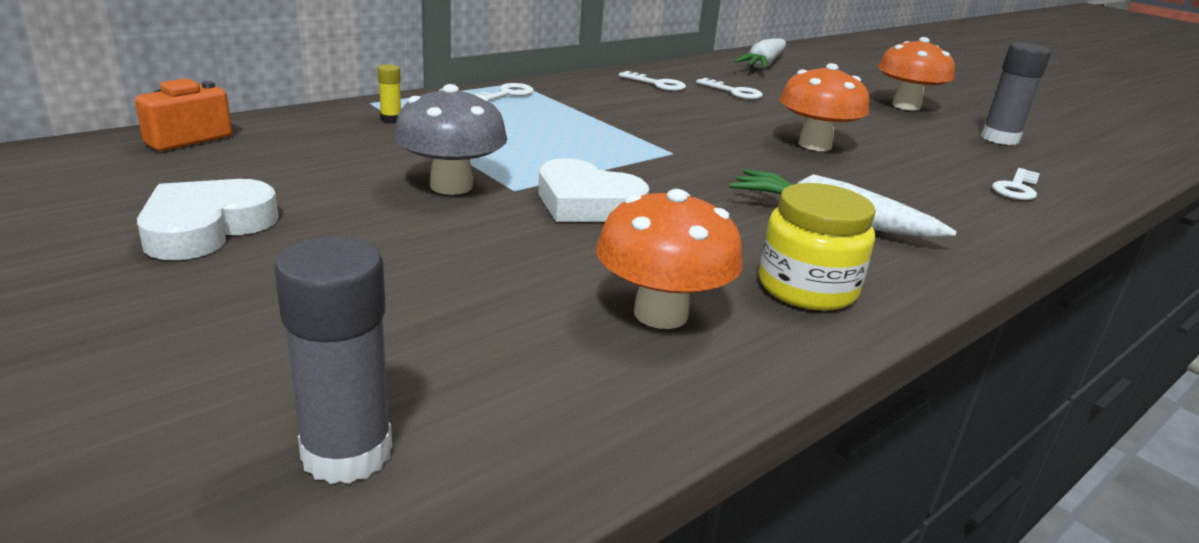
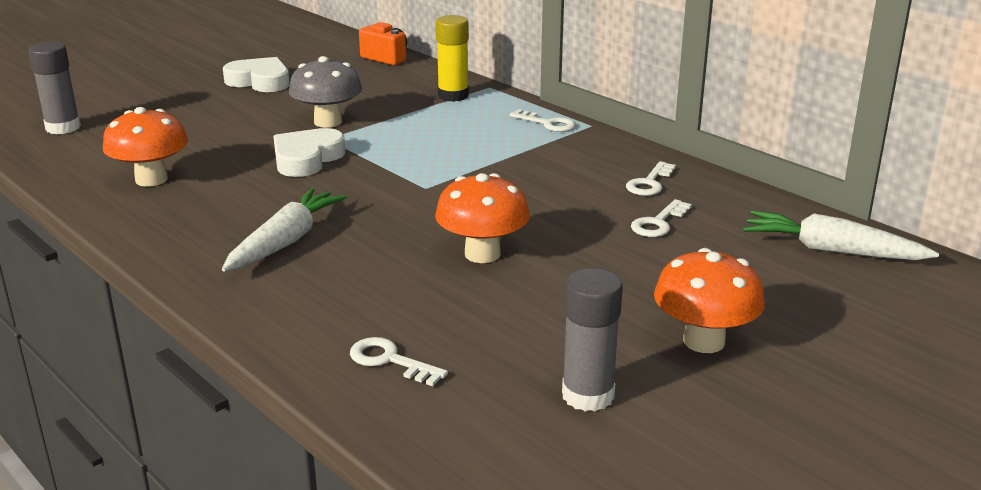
camera: 90 degrees right, 0 degrees up
(391, 119) = (453, 96): yellow glue stick -> yellow glue stick, size x1.98
(807, 288) = (175, 222): yellow jar -> none

